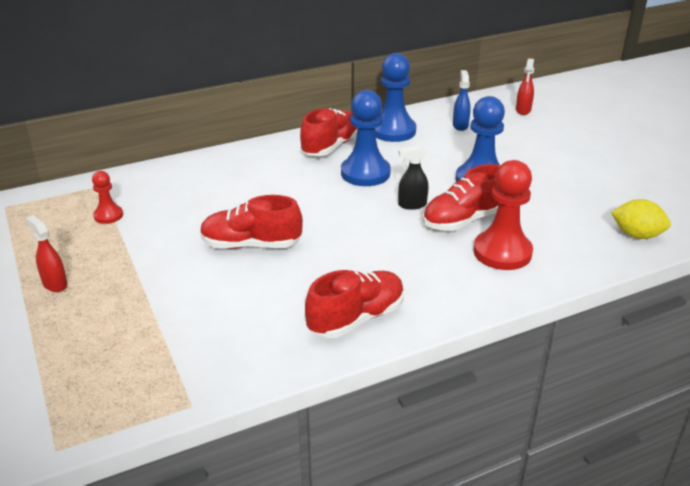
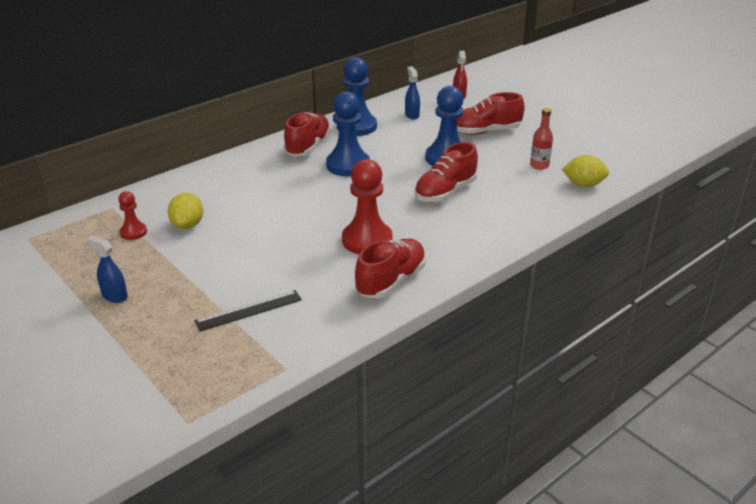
camera: 15 degrees left, 0 degrees up
(55, 284) = (114, 296): red spray bottle -> blue spray bottle
(166, 216) = (188, 225): none -> yellow lemon
(183, 325) = (249, 310): none -> black ruler
(251, 245) = (276, 238): red shoe -> red shoe (486, 131)
(412, 205) = (398, 186): black spray bottle -> none
(502, 252) = (486, 213): red pawn -> red pawn (367, 240)
(589, 204) = (539, 165): none -> red bottle

